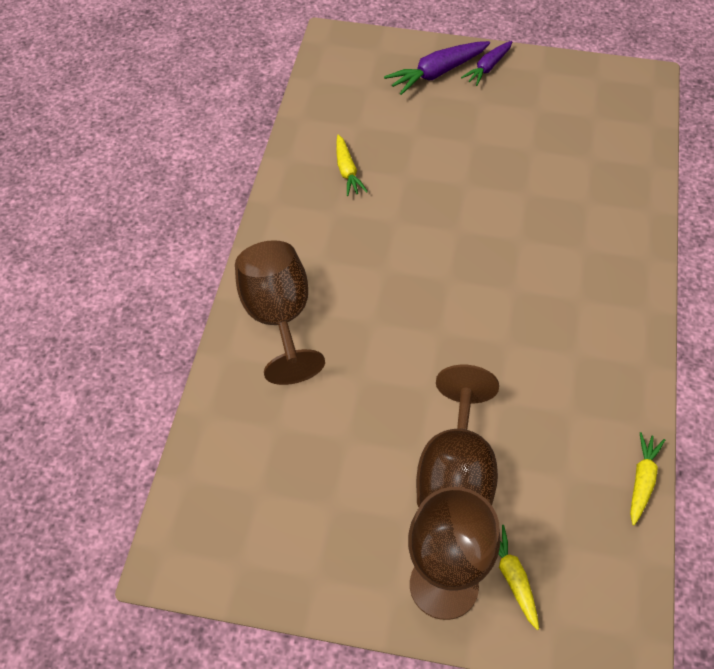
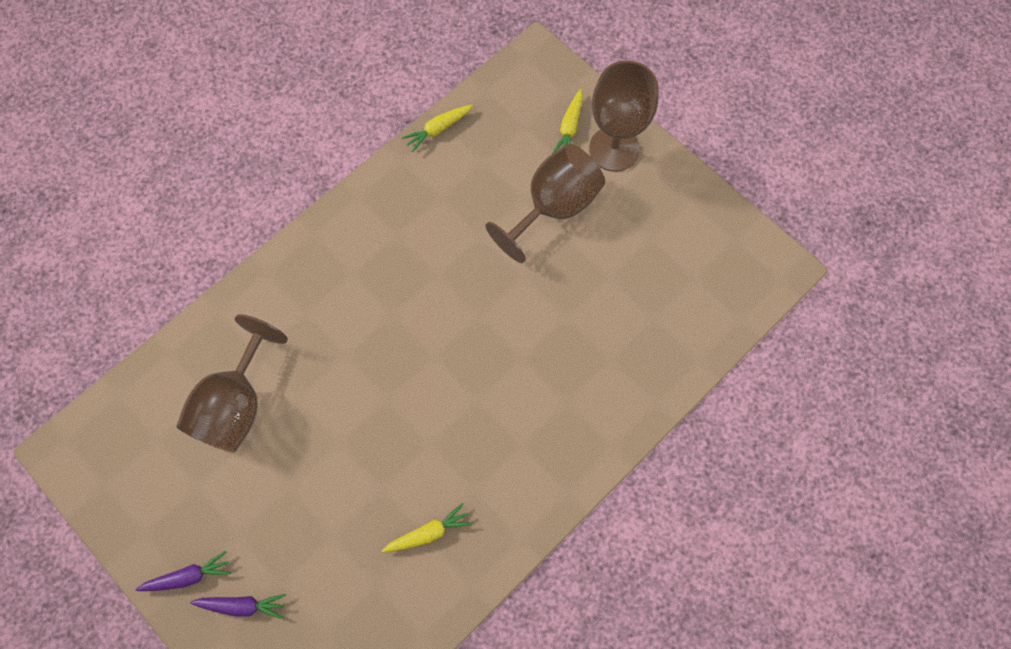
camera: 145 degrees left, 15 degrees up
(278, 318) = (594, 412): brown goblet -> brown goblet (236, 405)
(347, 171) = (428, 532): yellow carrot -> yellow carrot turned 45 degrees clockwise
(437, 73) = (242, 605): purple carrot -> purple carrot, size x0.64

